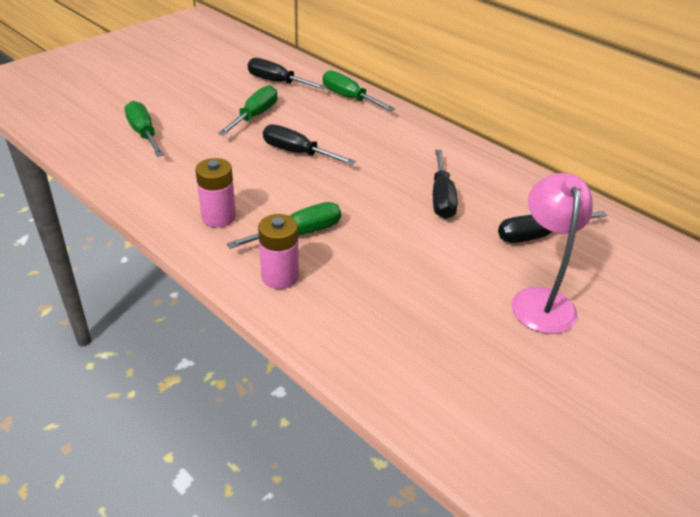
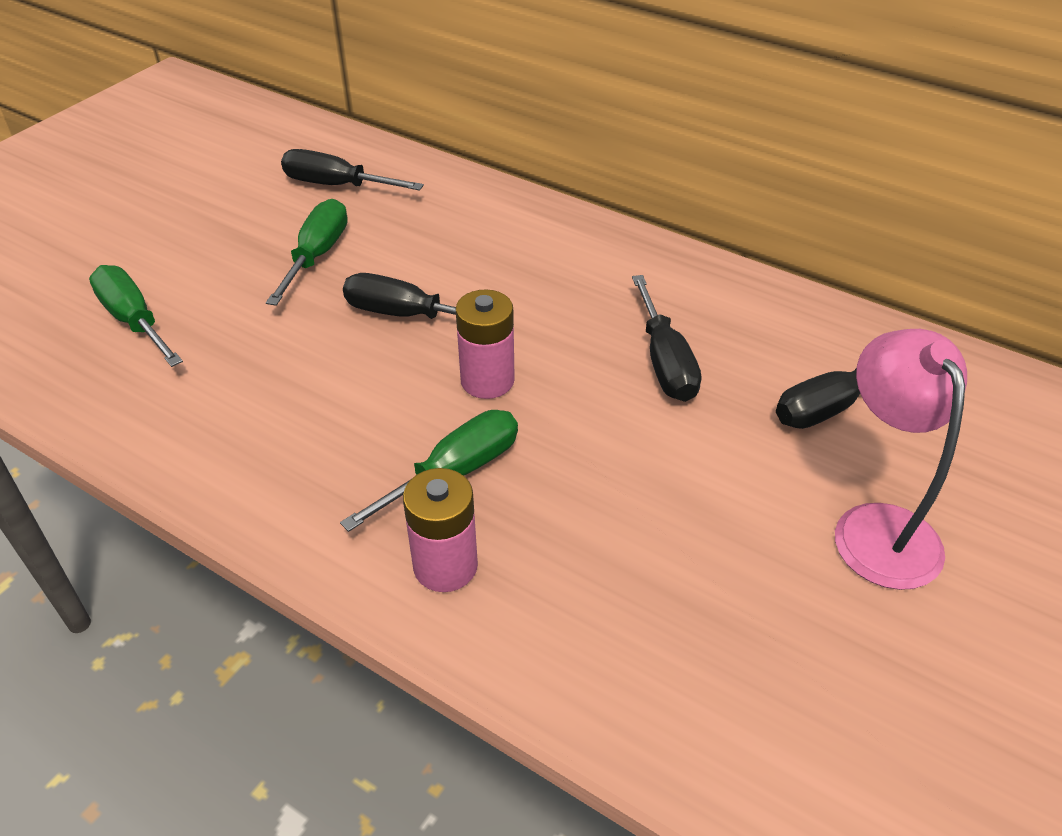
camera: 10 degrees left, 5 degrees up
(219, 217) = (308, 466): pink battery -> pink battery (487, 380)
(349, 98) = (462, 197): green screwdriver -> none

